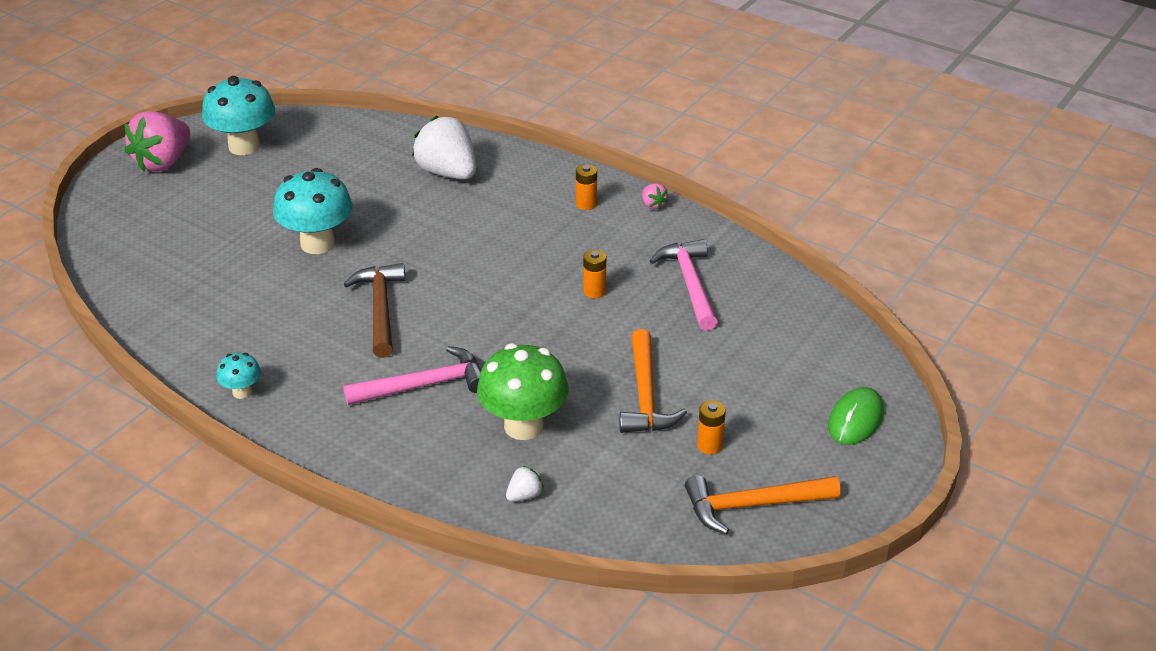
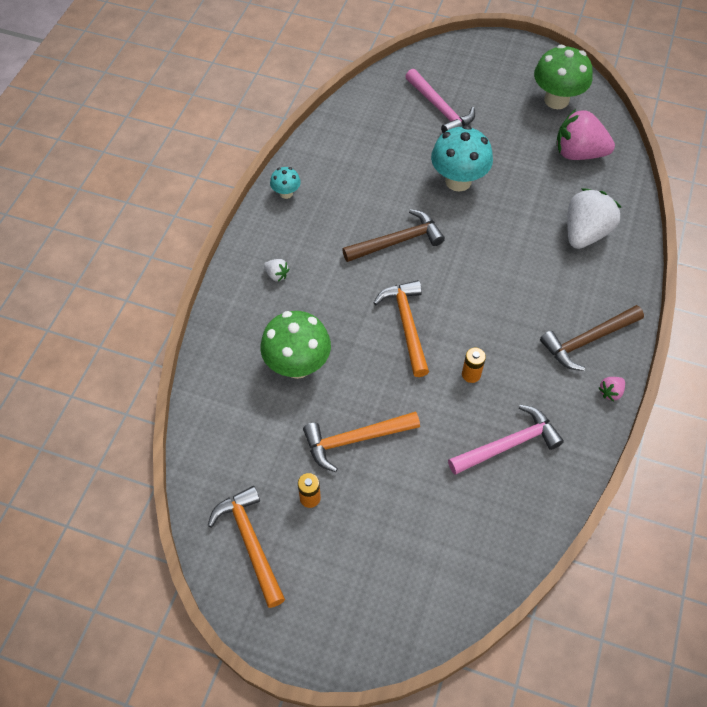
camera: 75 degrees right, 20 degrees up
(163, 162) = (514, 64): pink strawberry -> pink strawberry (578, 153)
(244, 146) = (556, 100): turquoise mushroom -> green mushroom
(424, 385) = (323, 292): pink hammer -> pink hammer (440, 109)
(506, 326) = (406, 325): none -> orange hammer
(524, 495) = (227, 384): white strawberry -> white strawberry (276, 275)
(586, 204) = (588, 341): orange battery -> brown hammer
(855, 419) = (373, 610): green mouse -> none

